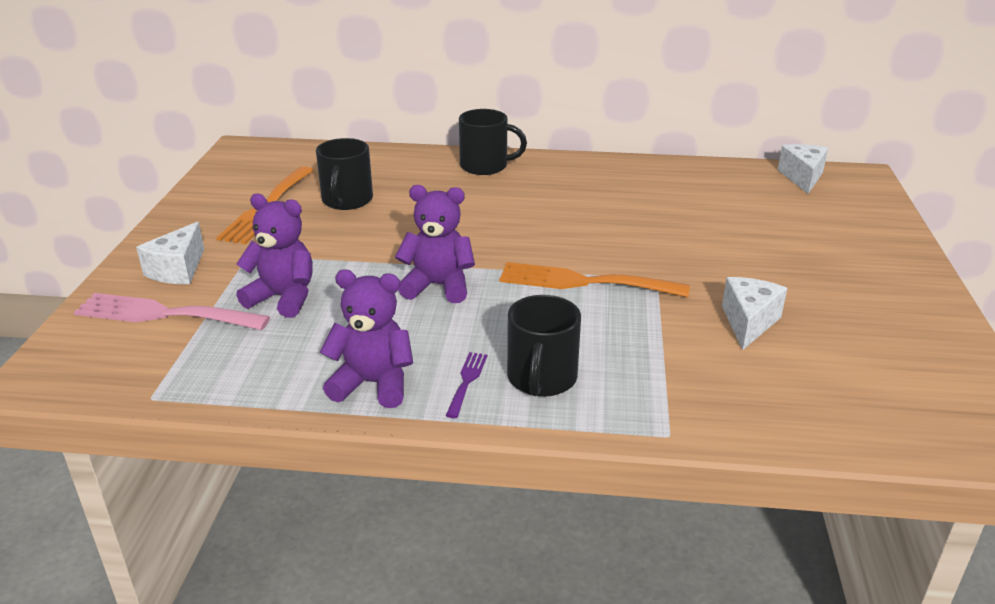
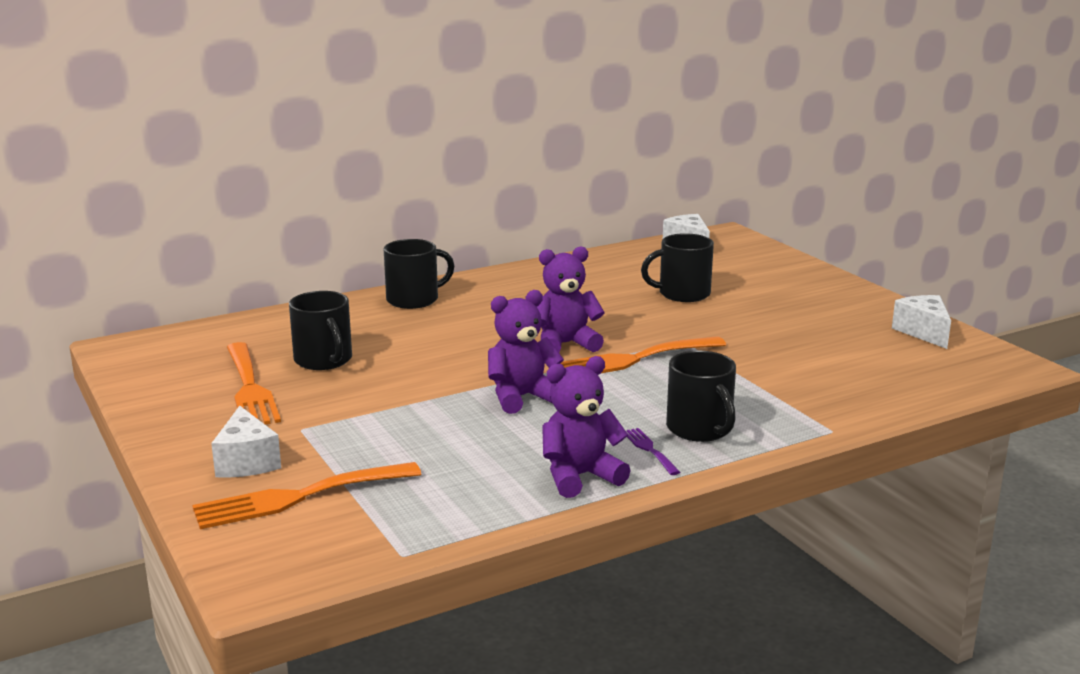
camera: 35 degrees left, 10 degrees down
(164, 314) = (298, 497): pink fork -> orange fork
(283, 298) = (396, 448): purple teddy bear -> purple teddy bear (565, 344)
(725, 228) = (682, 294): none -> black mug
(748, 322) = (786, 349): white cheese -> white cheese (923, 332)

